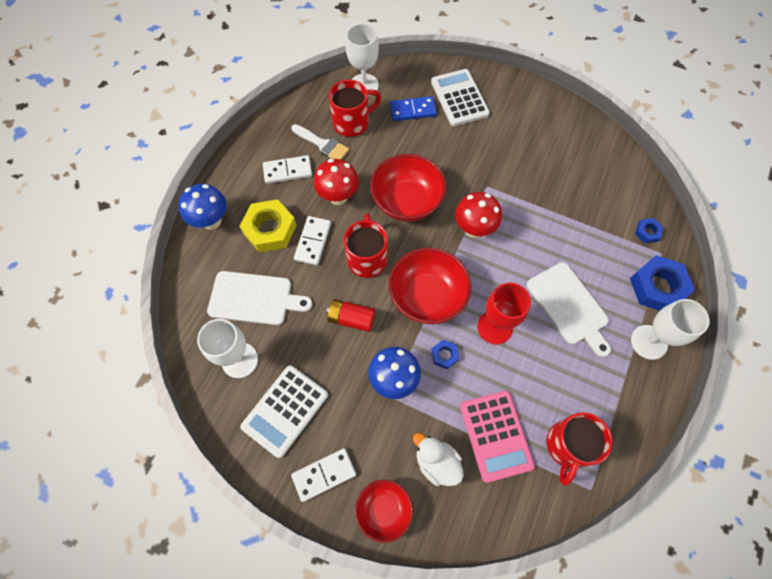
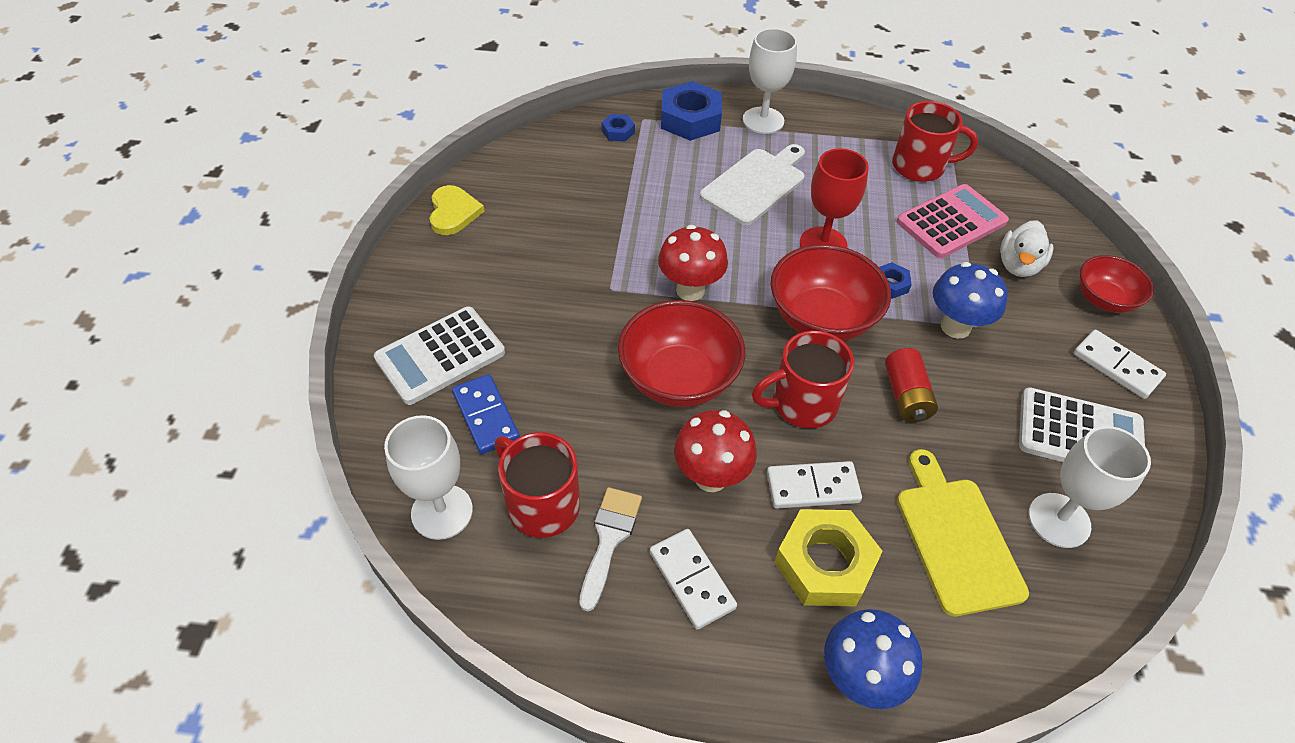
camera: 110 degrees left, 15 degrees down
(254, 298) = (956, 538): white cutting board -> yellow cutting board
(575, 121) = (453, 212): none -> yellow heart

